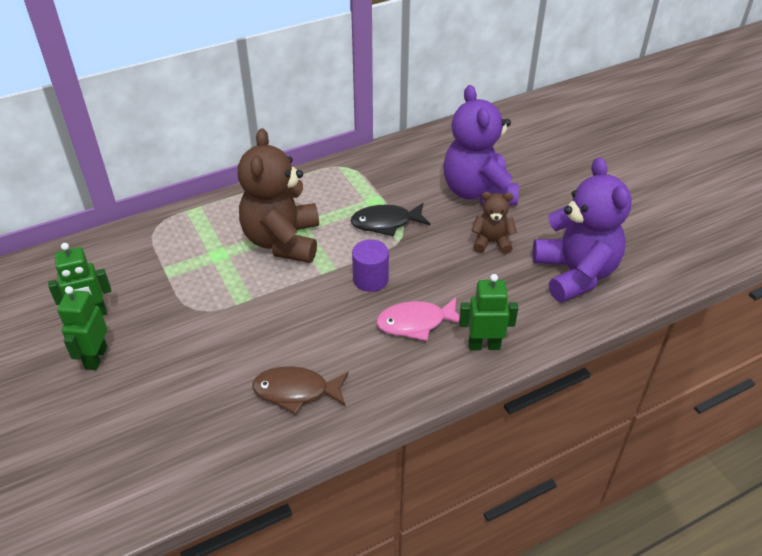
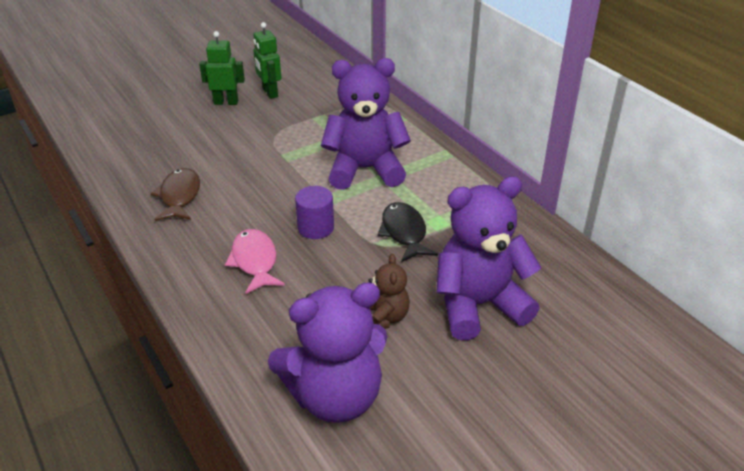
camera: 85 degrees right, 5 degrees down
(282, 241) = (365, 169): brown teddy bear -> purple teddy bear
(484, 345) = (221, 311): green robot -> none

